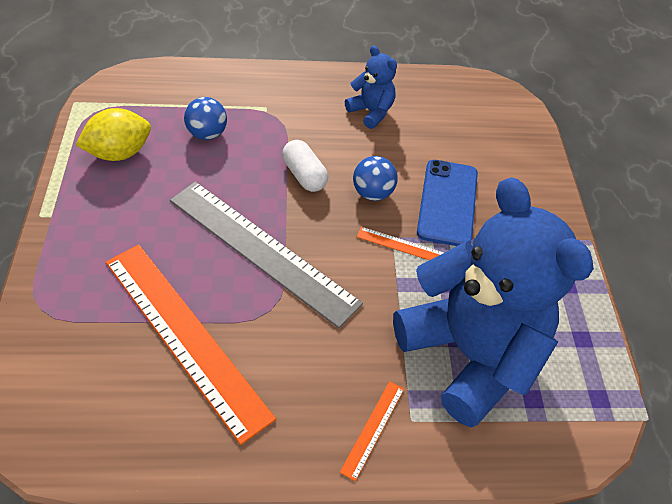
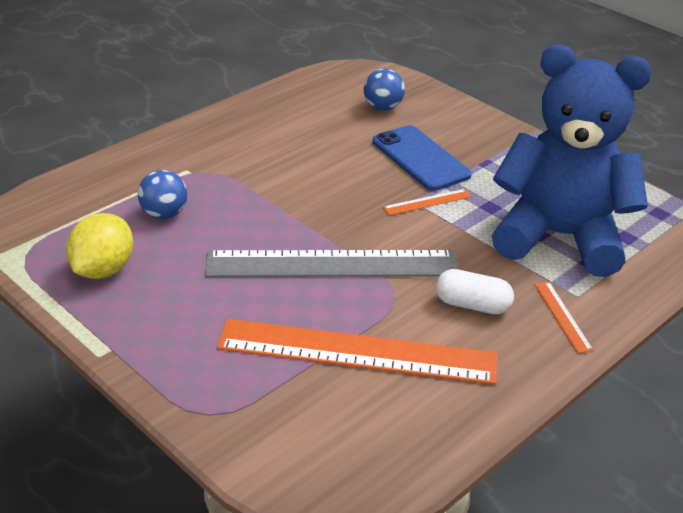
camera: 40 degrees left, 15 degrees down
(304, 175) = (291, 198): white capsule -> white capsule (472, 305)
(371, 112) = (280, 130): blue teddy bear -> none
(372, 193) = (359, 181): blue ball -> blue ball (382, 107)

